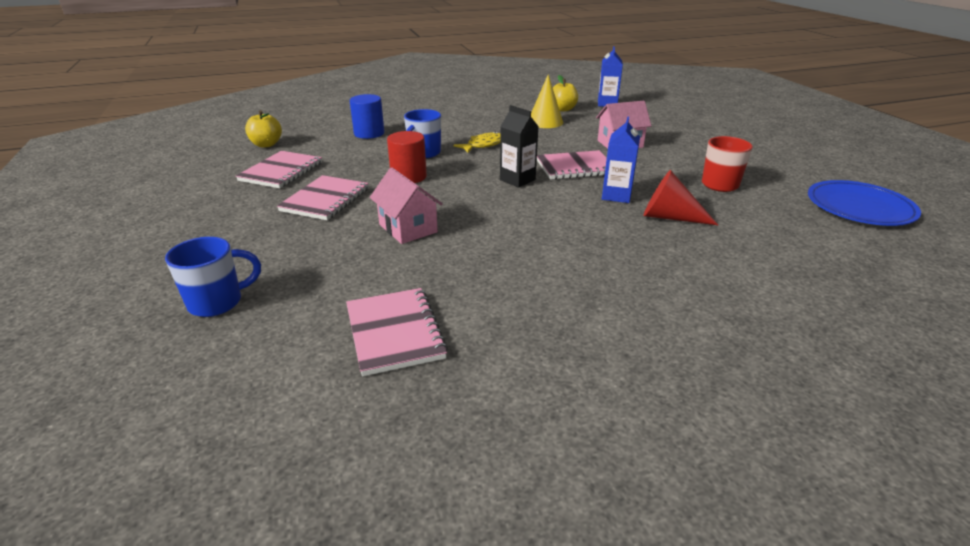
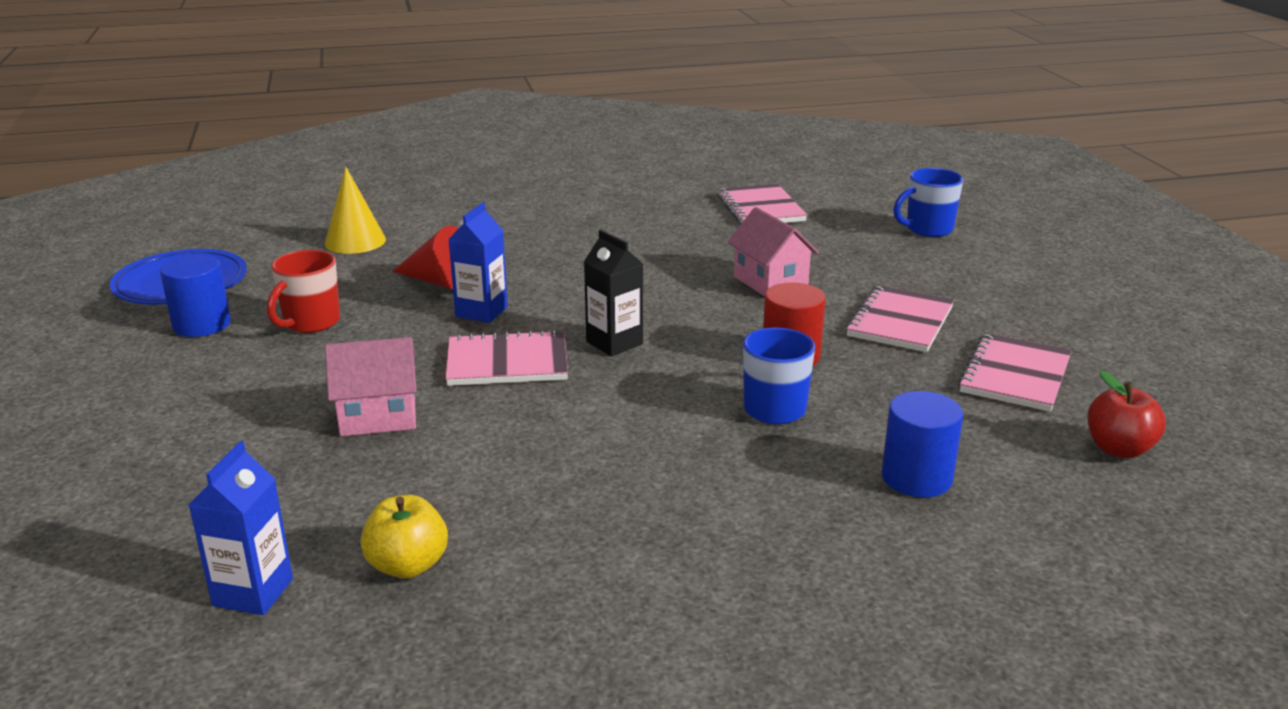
camera: 175 degrees left, 5 degrees down
(266, 144) = (1119, 449): yellow apple -> red apple
(483, 145) = (657, 426): yellow fish -> none
(545, 122) = (489, 504): yellow cone -> yellow cone (355, 241)
(786, 181) = (202, 324): none -> blue cylinder

